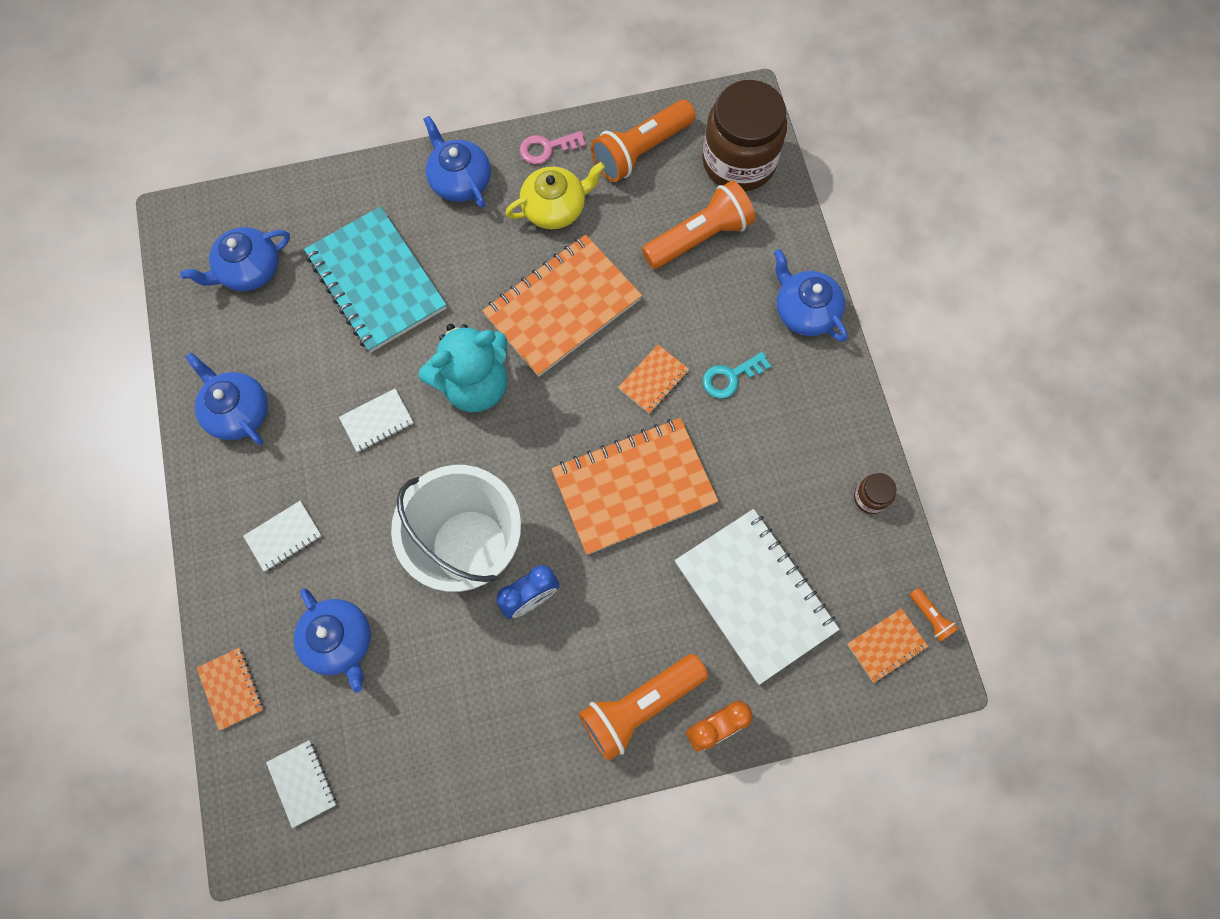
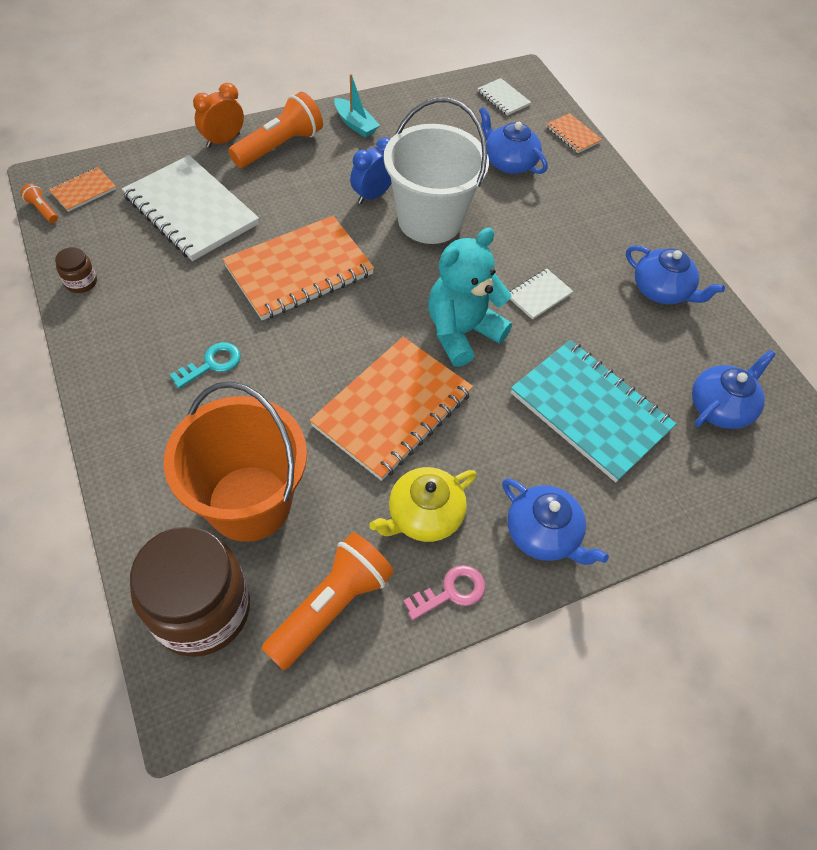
camera: 165 degrees right, 15 degrees down
(284, 537) = (579, 214): white notebook -> none
(531, 743) = (355, 124): none -> turquoise boat
(653, 380) = (289, 353): orange notebook -> none
(699, 237) = (249, 503): orange flashlight -> orange bucket
(805, 311) = (128, 436): blue teapot -> none

